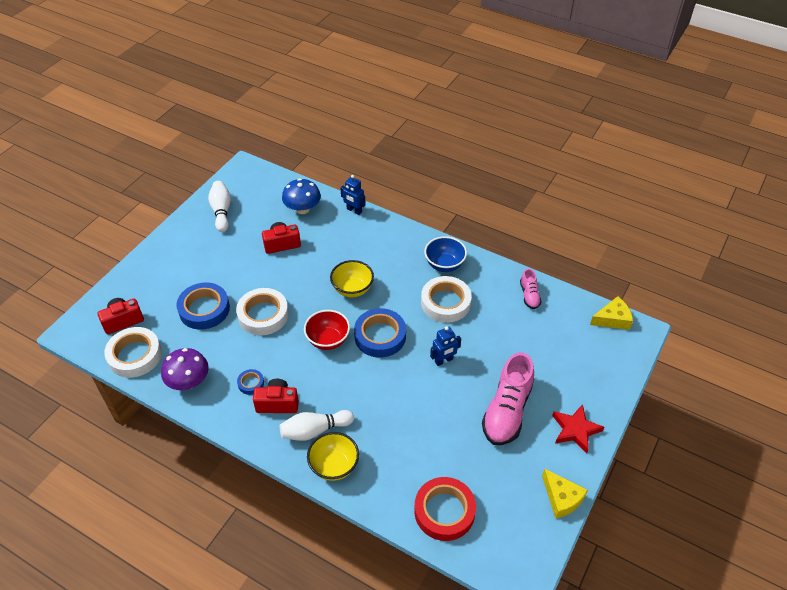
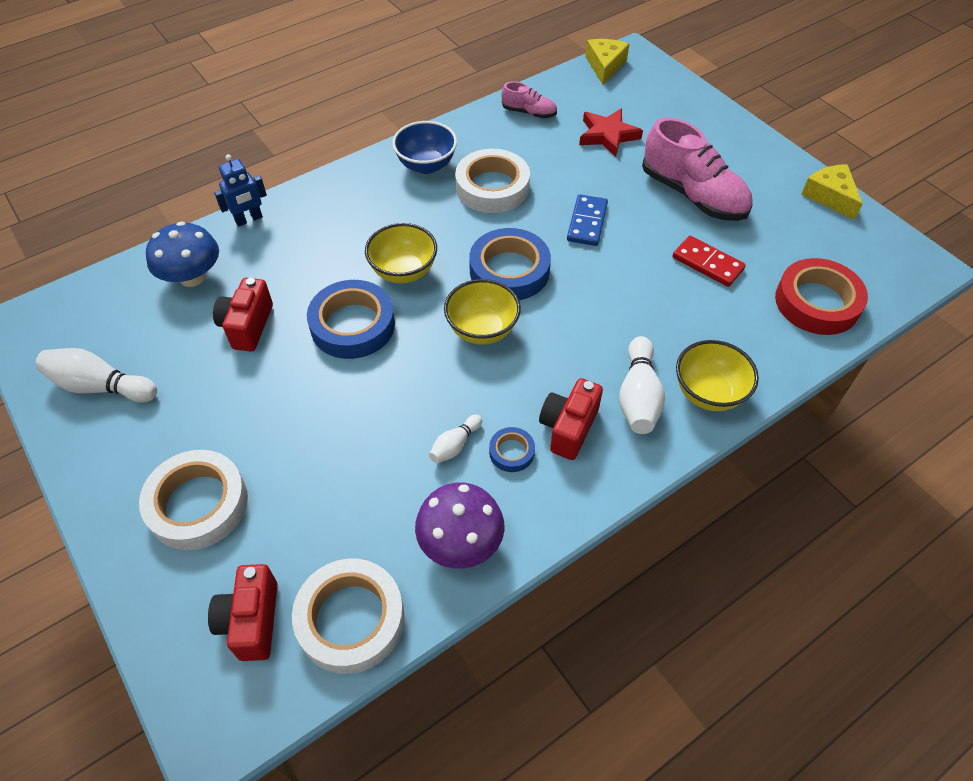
camera: 65 degrees left, 5 degrees up
(204, 309) = (314, 476): blue tape -> blue tape (353, 325)
(245, 357) = (455, 445): none -> white bowling pin
(263, 315) = (381, 395): white tape -> white tape (198, 504)
(328, 340) = (482, 330): red bowl -> yellow bowl
(444, 360) = (587, 222): blue robot -> blue domino
(445, 437) = (707, 263): none -> red domino
(561, 498) = (830, 196): yellow cheese -> yellow cheese turned 105 degrees counterclockwise
(575, 430) = (743, 151): red star -> red star (608, 135)

